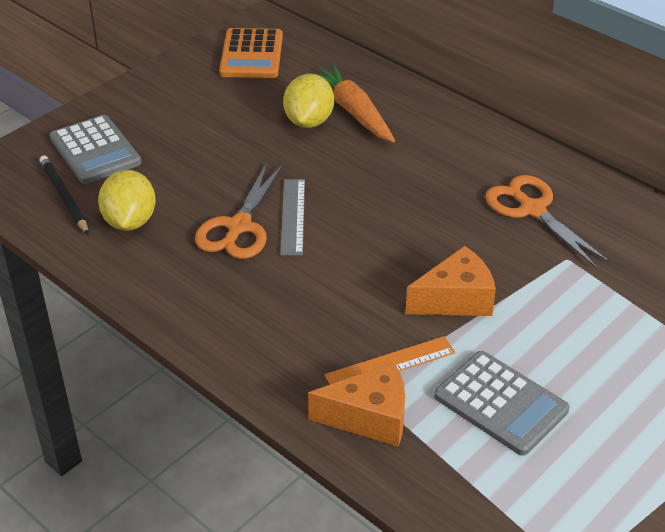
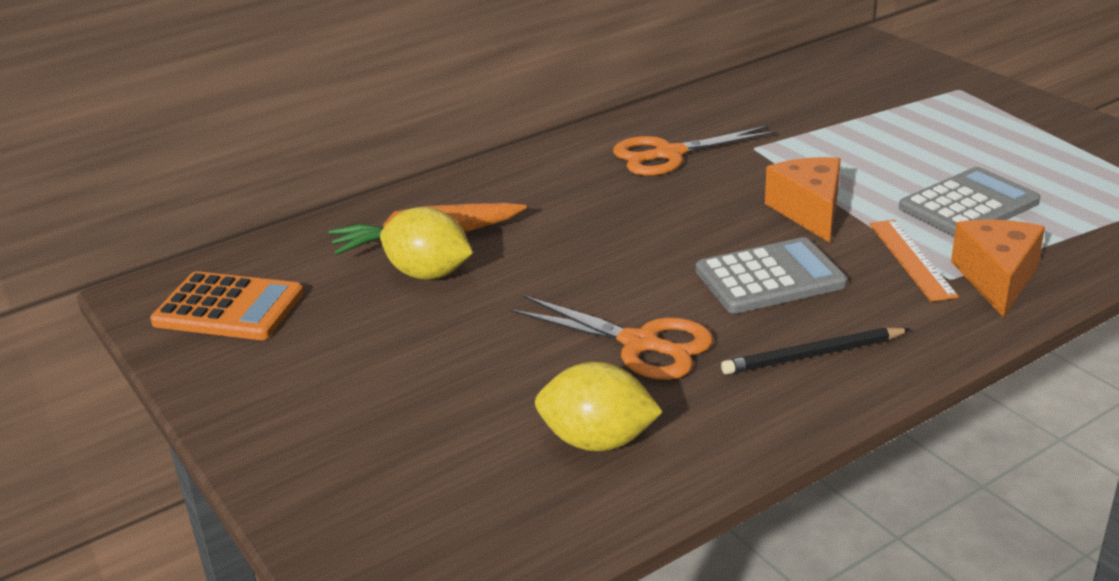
camera: 75 degrees left, 10 degrees down
(64, 197) = (508, 511): black pencil -> black pencil (813, 355)
(95, 150) = (395, 474): grey calculator -> grey calculator (770, 278)
(293, 216) = (631, 301): grey ruler -> none

